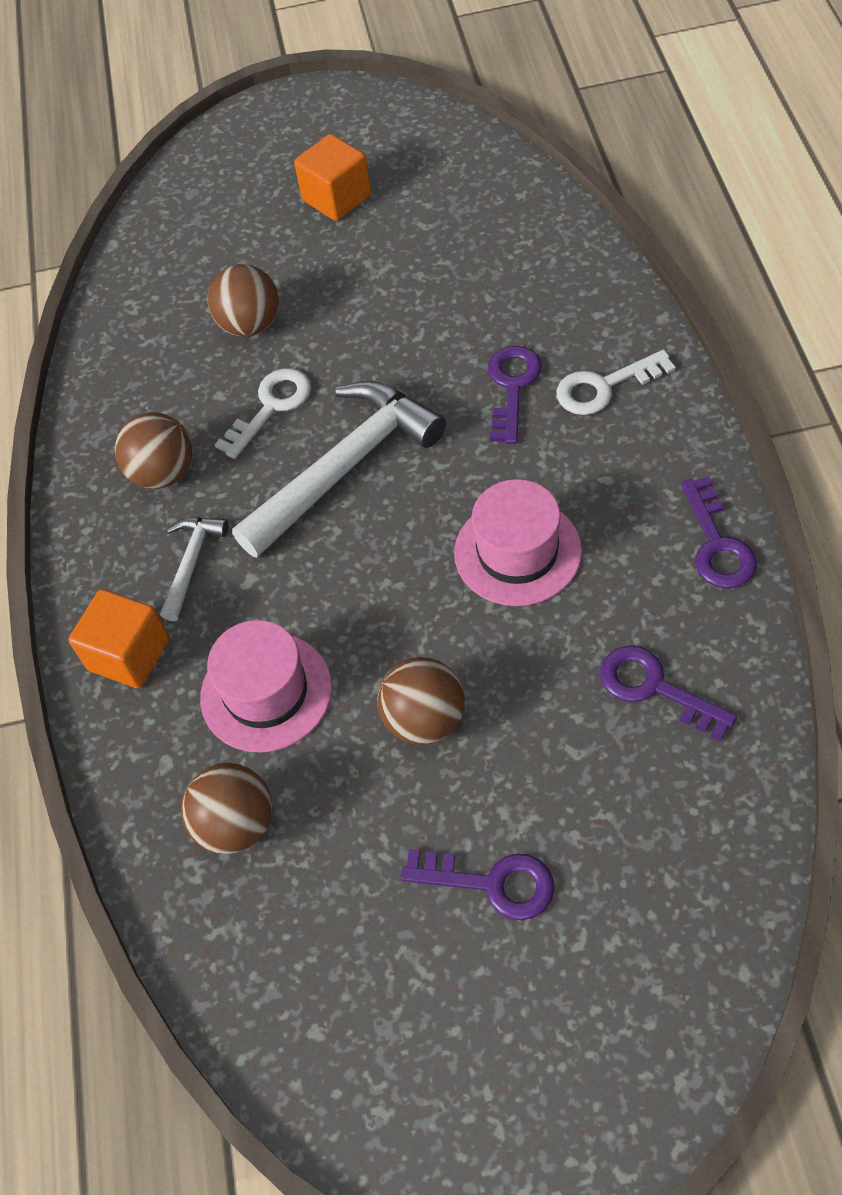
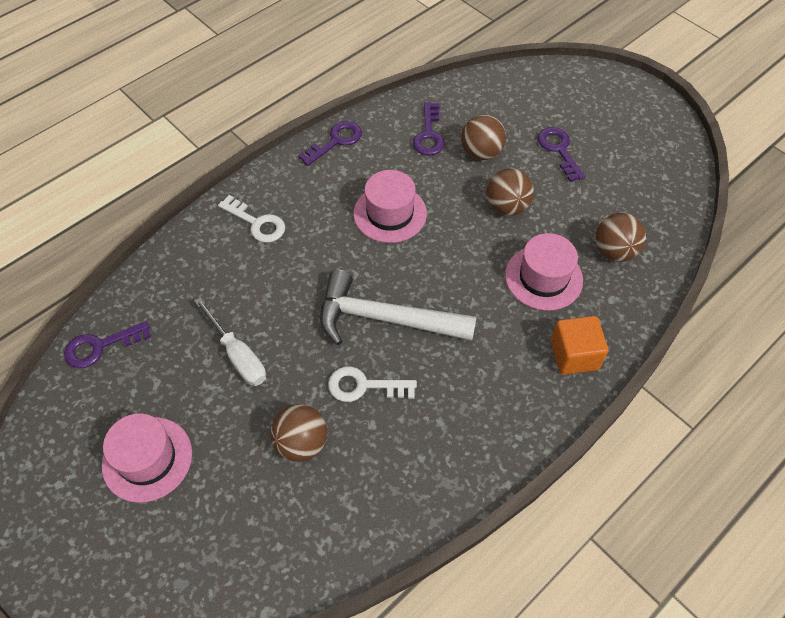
camera: 130 degrees left, 0 degrees up
(163, 473) = (450, 418): brown ball -> brown ball (481, 152)
(191, 563) = (499, 360): white hammer -> none
(337, 198) = (147, 459): orange cube -> pink hat
(405, 304) = (238, 355): none -> white screwdriver
(512, 387) = (279, 265): purple key -> purple key (100, 346)

